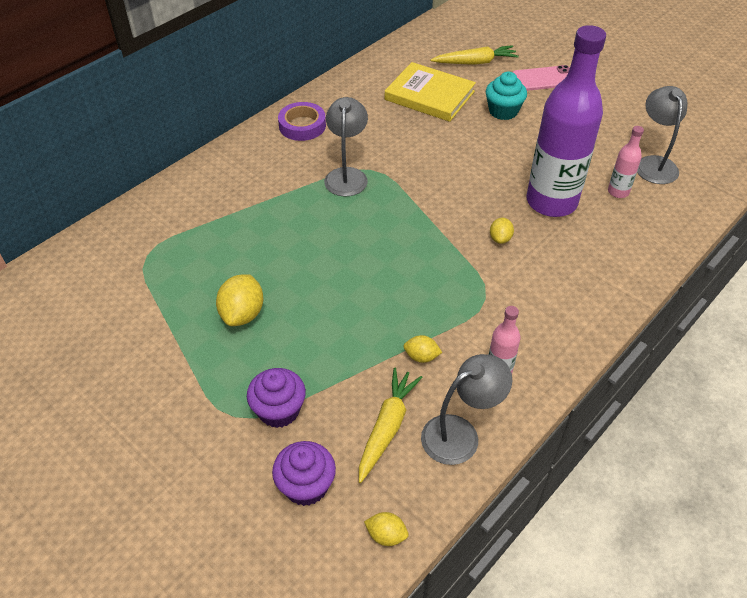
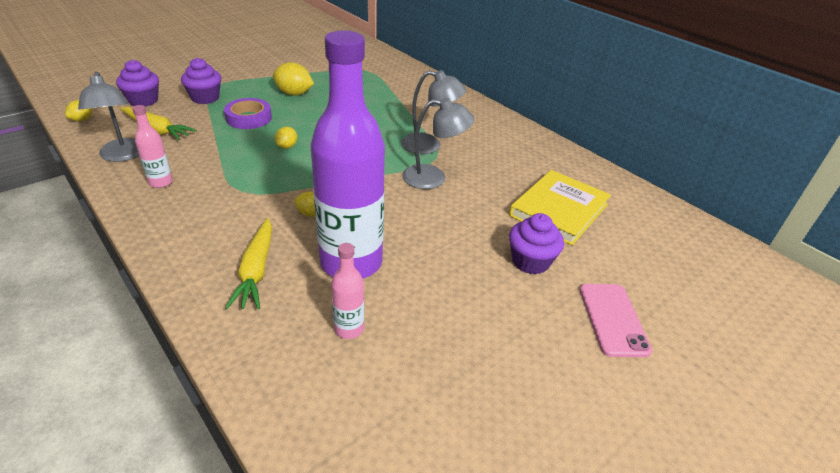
camera: 95 degrees right, 10 degrees down
(302, 126) = (504, 133): purple tape -> purple tape (249, 118)
(421, 357) = (204, 151): yellow lemon -> yellow lemon (287, 146)
(475, 62) = (640, 259): yellow carrot -> yellow carrot (256, 271)
(503, 111) = (530, 261): turquoise cupcake -> purple cupcake
(653, 164) = (397, 391): grey lamp -> grey lamp (433, 178)

